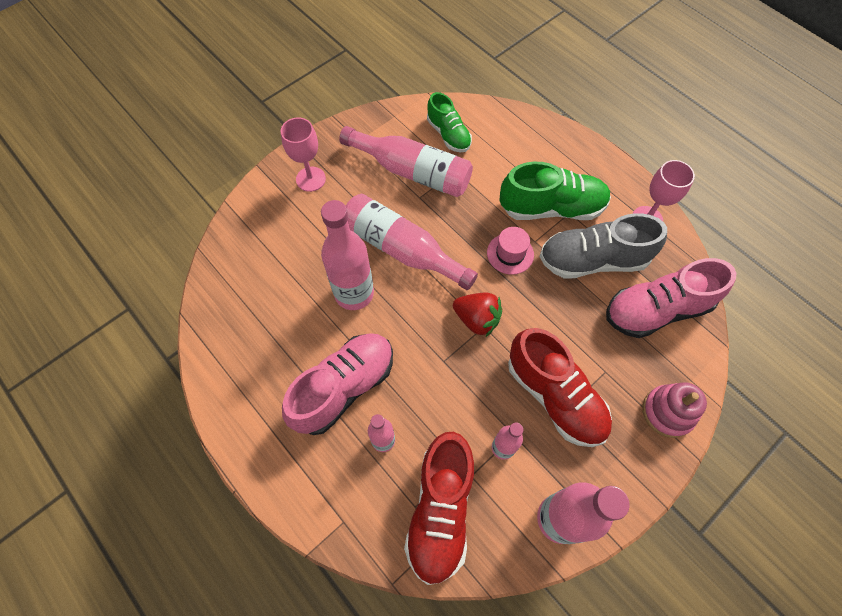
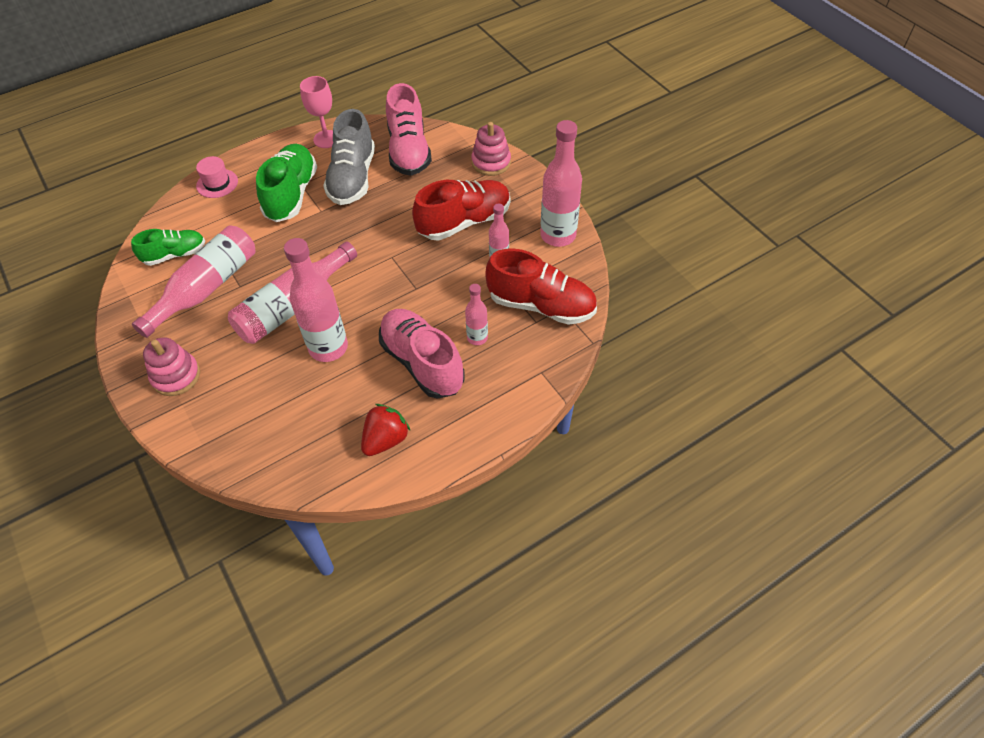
camera: 80 degrees left, 10 degrees down
(310, 179) = (176, 376): pink goblet -> pink stacking toy
(477, 319) = (383, 260): red strawberry -> red strawberry (385, 439)
(510, 253) = (327, 229): pink hat -> pink hat (217, 183)

